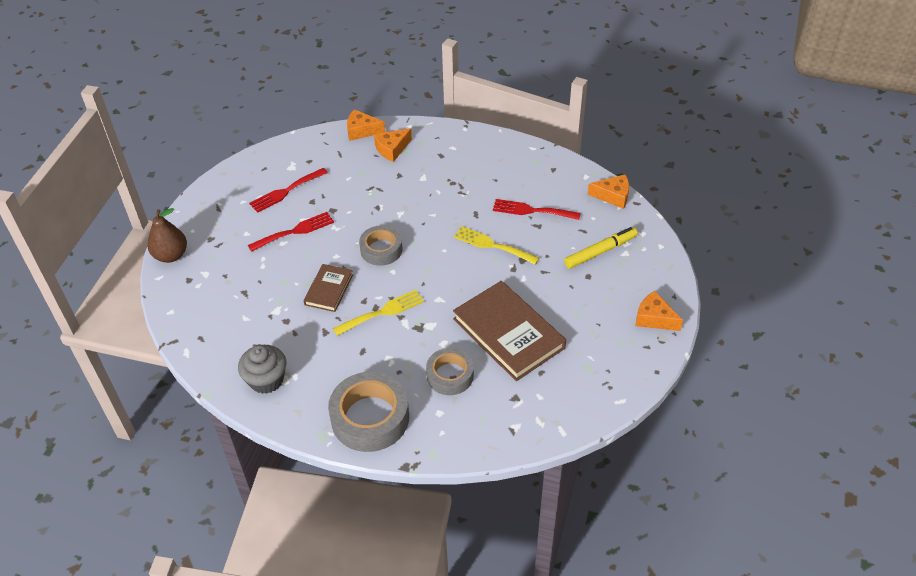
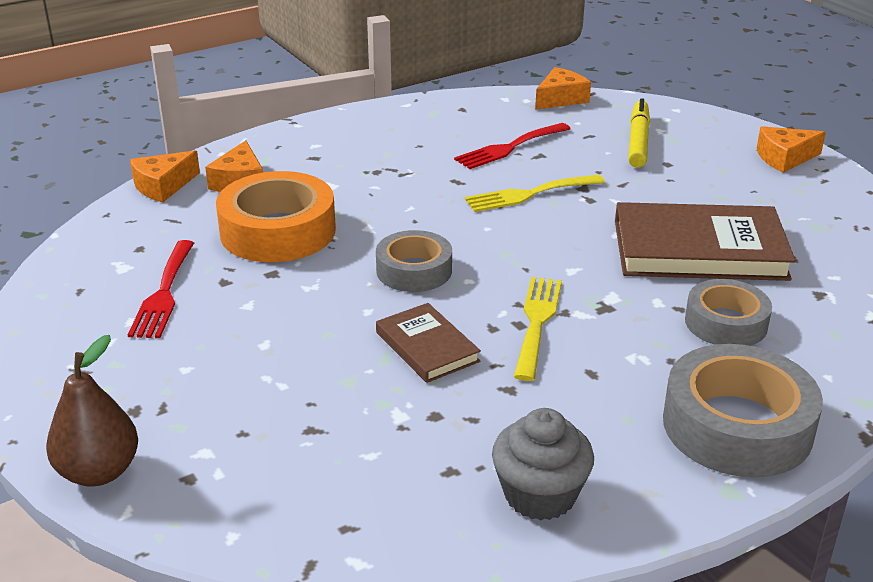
camera: 50 degrees left, 15 degrees down
(295, 231) = (260, 322): red fork -> none
(365, 189) = (278, 231): none -> orange tape

